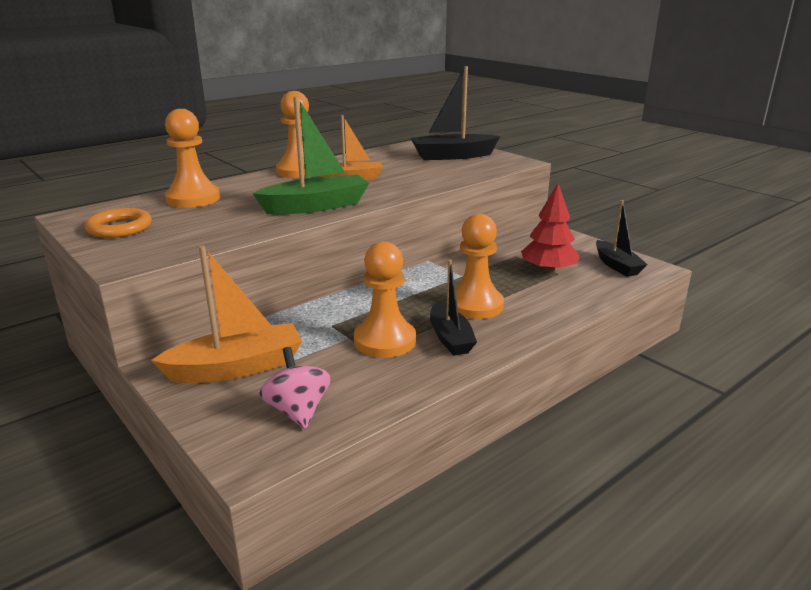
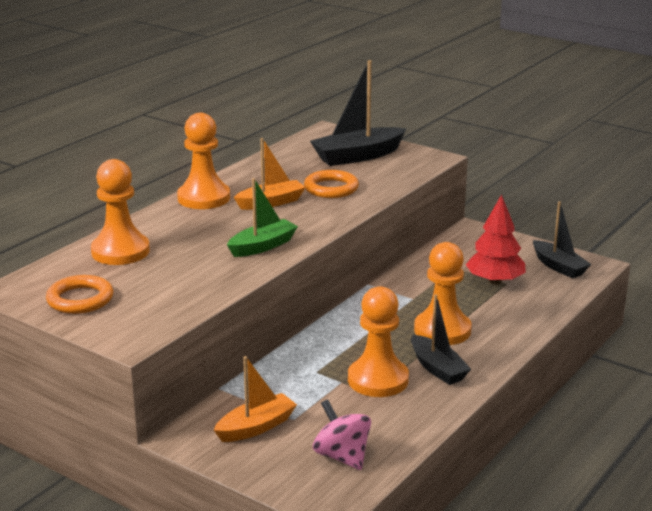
camera: 15 degrees left, 0 degrees up
(236, 368) = (256, 427): orange boat -> orange boat, size x0.66
(316, 206) = (262, 246): green boat -> green boat, size x0.66
(412, 174) = (331, 188): none -> orange ring

